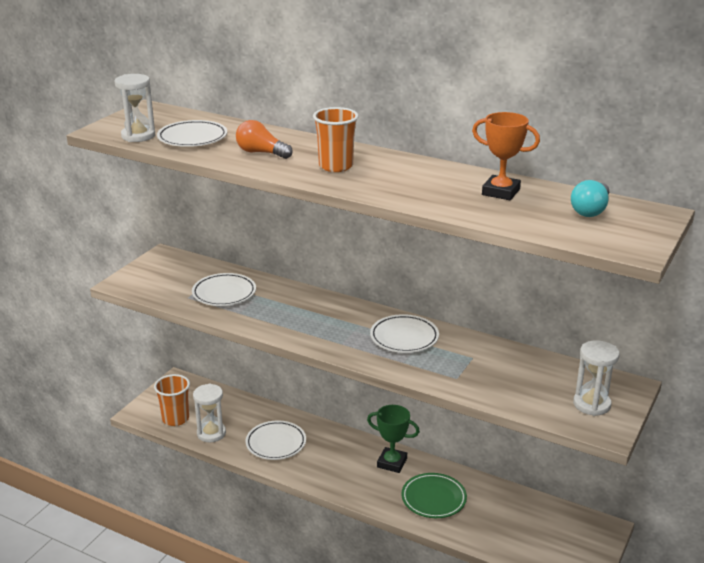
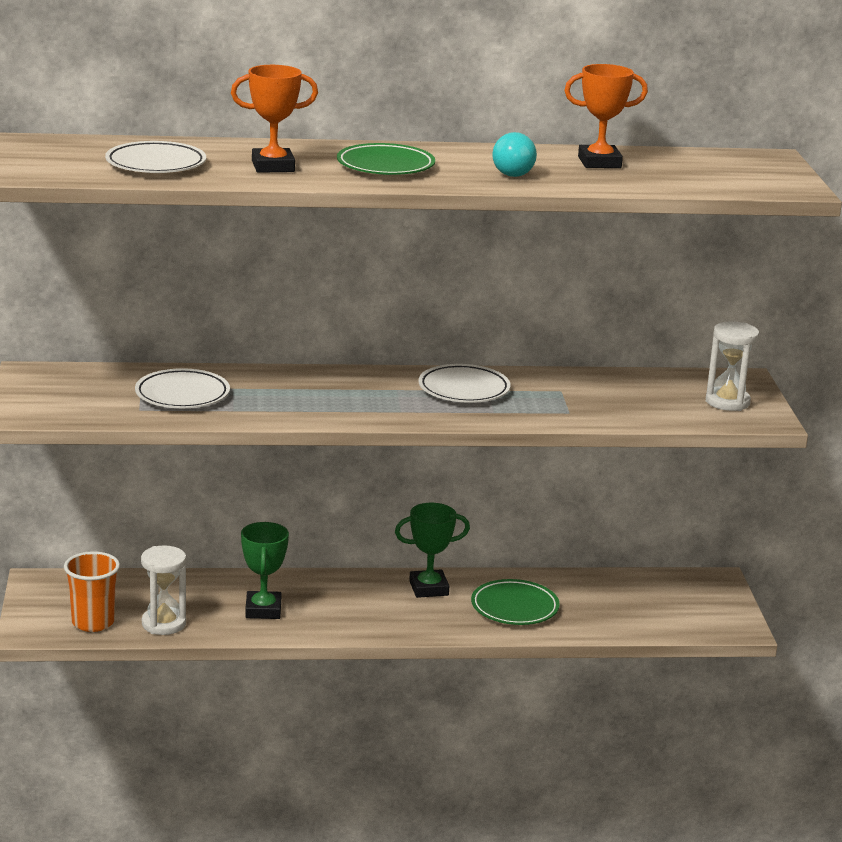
camera: 35 degrees left, 5 degrees down
(138, 136) = (79, 172): white hourglass -> none
(261, 153) = (273, 166): orange light bulb -> orange trophy
(276, 443) = (263, 610): white plate -> green trophy
(336, 166) = (385, 166): orange cup -> green plate
(590, 210) = (708, 164): turquoise light bulb -> turquoise light bulb (511, 171)

